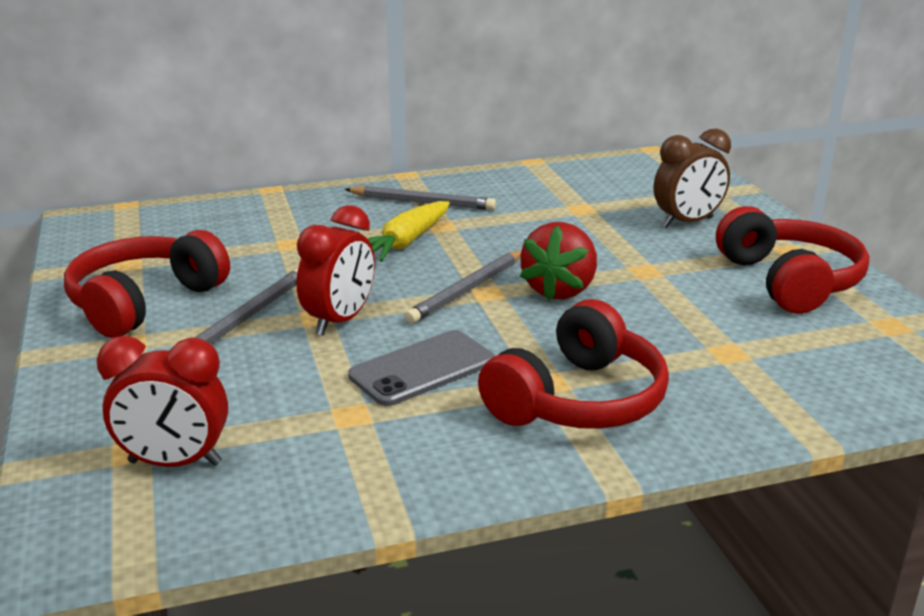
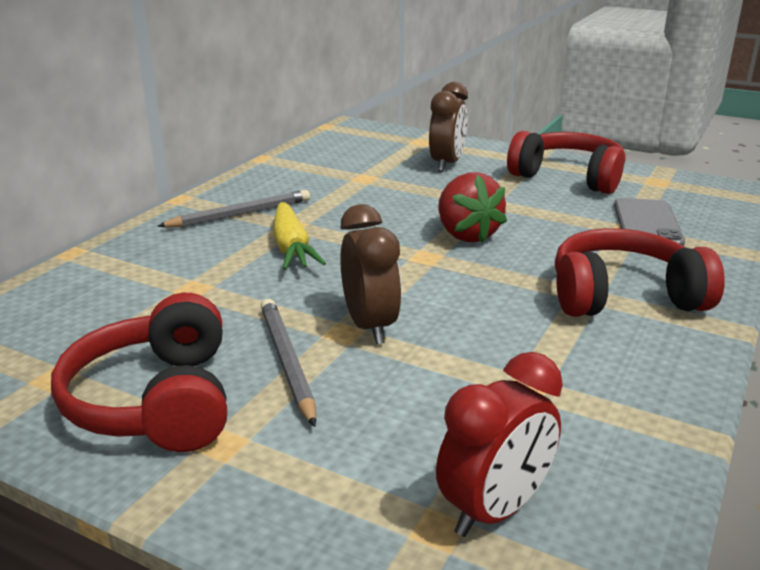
camera: 45 degrees left, 0 degrees up
(340, 321) = (370, 326): red clock -> brown clock
(422, 369) = (500, 328): grey phone -> grey phone (647, 223)
(467, 290) = (410, 261): grey pencil -> none
(577, 400) = (623, 296): red headphones -> red headphones turned 90 degrees counterclockwise

